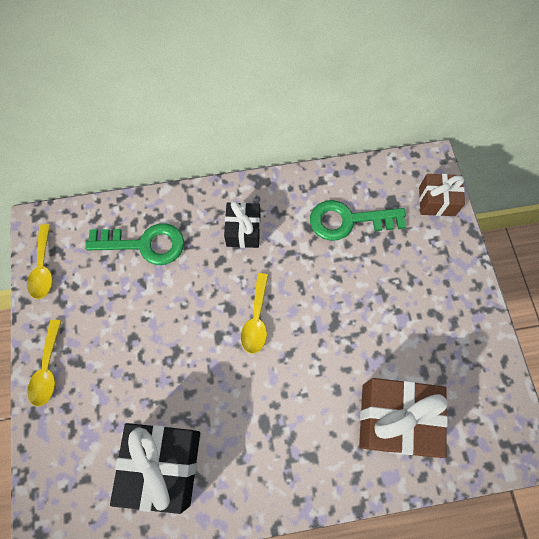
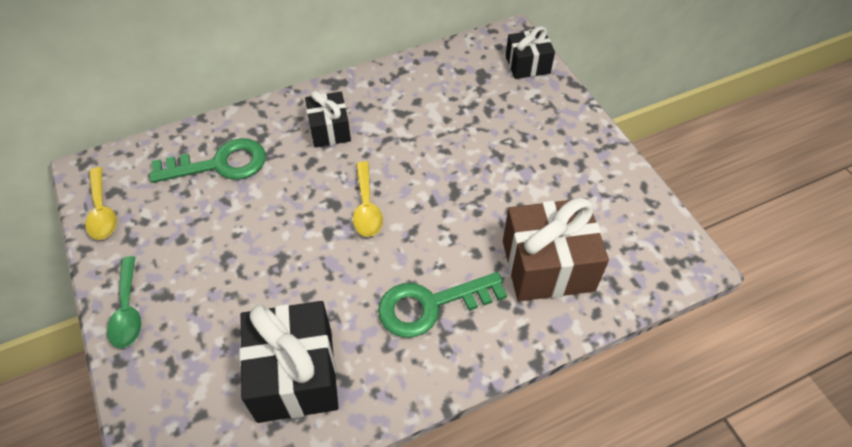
camera: 15 degrees left, 15 degrees down
(48, 369) = (128, 310): yellow spoon -> green spoon
(348, 220) = (441, 99): green key -> green key (431, 305)
(436, 201) = (527, 65): brown gift -> black gift

